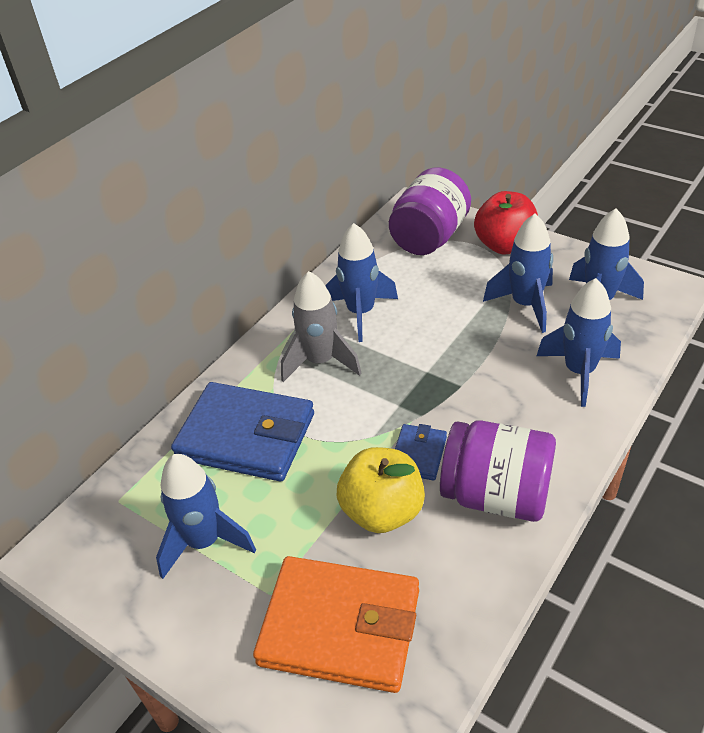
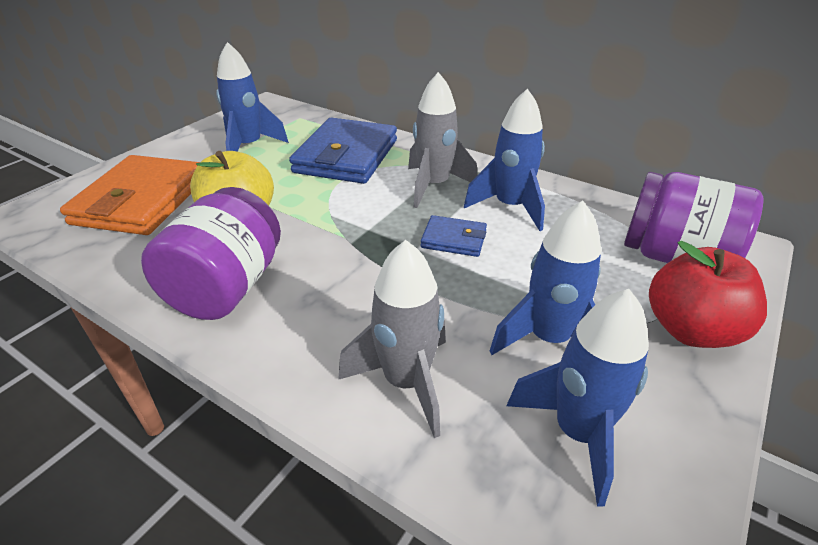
camera: 85 degrees right, 5 degrees down
(418, 454) = (299, 240): blue wallet -> blue wallet (454, 239)
(579, 372) = (406, 382): blue rocket -> grey rocket

